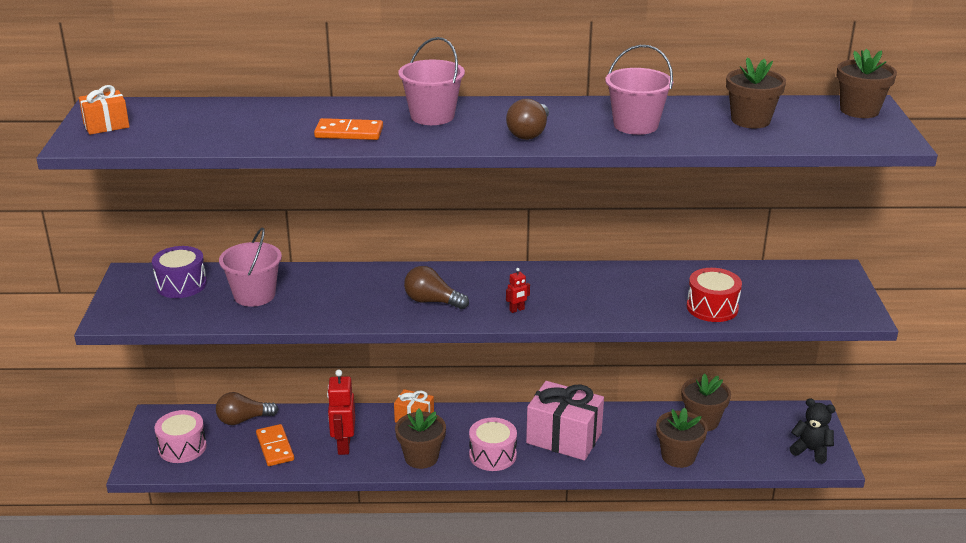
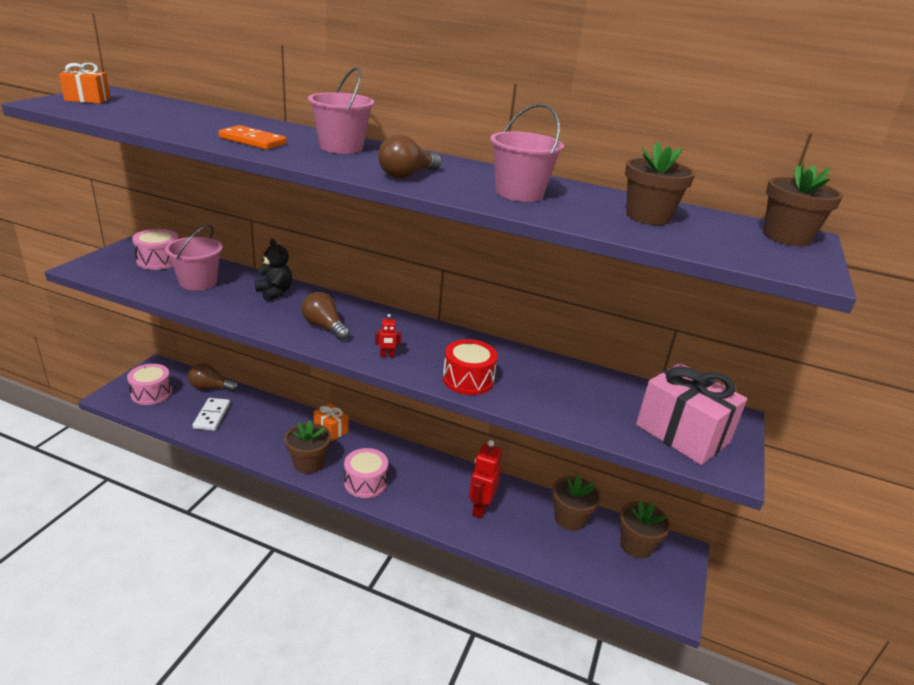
camera: 20 degrees right, 0 degrees up
(181, 284) = (159, 260): purple drum -> pink drum
(275, 447) = (212, 416): orange domino -> white domino
(343, 446) = (260, 432): red robot -> red robot (480, 508)
(564, 438) = (436, 489): pink gift -> pink gift (682, 434)
(678, 456) = (524, 544): brown flower pot -> brown flower pot (636, 545)
(712, 307) = (571, 410): red drum -> red drum (468, 379)
(811, 450) = (659, 588): black teddy bear -> black teddy bear (274, 292)

